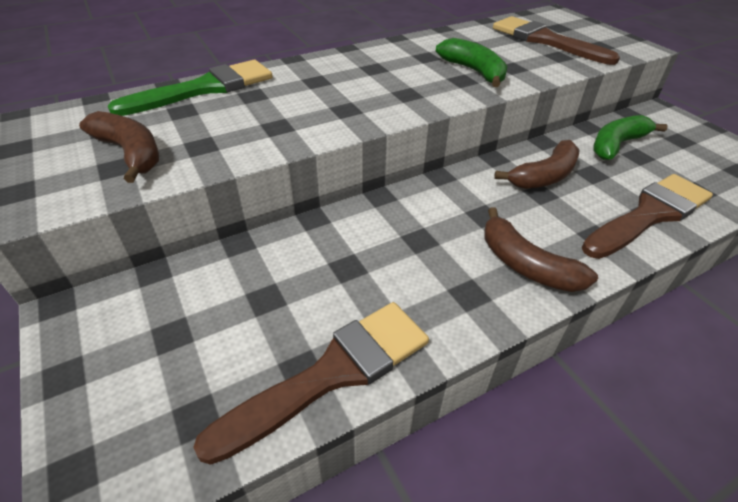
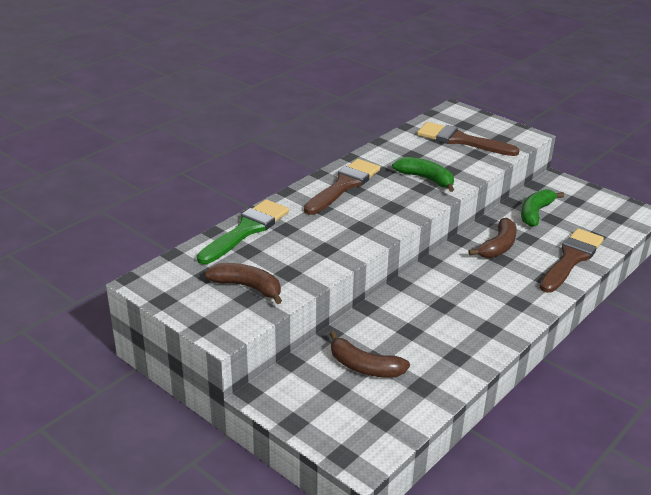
camera: 20 degrees left, 10 degrees down
(332, 373) = (440, 384): brown brush -> brown brush (344, 185)
(526, 265) = (512, 305): brown banana -> brown banana (364, 366)

